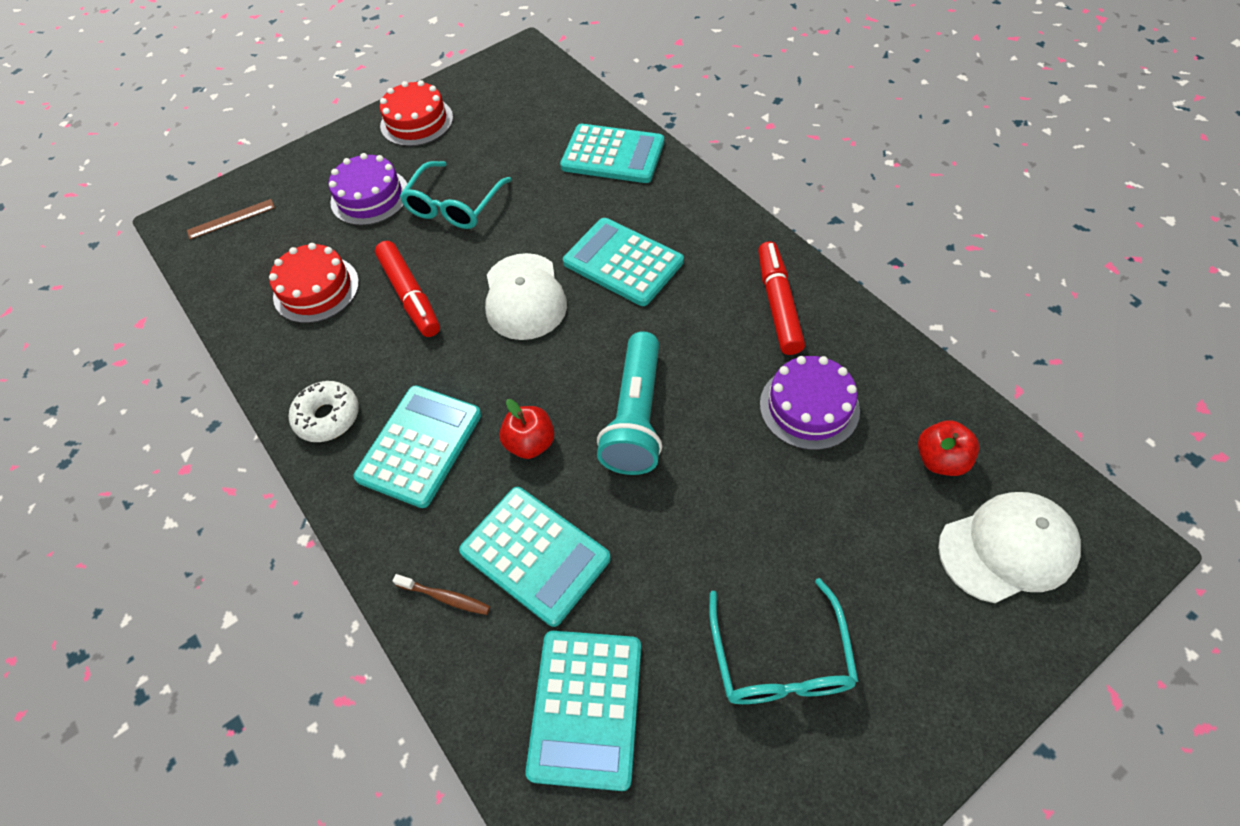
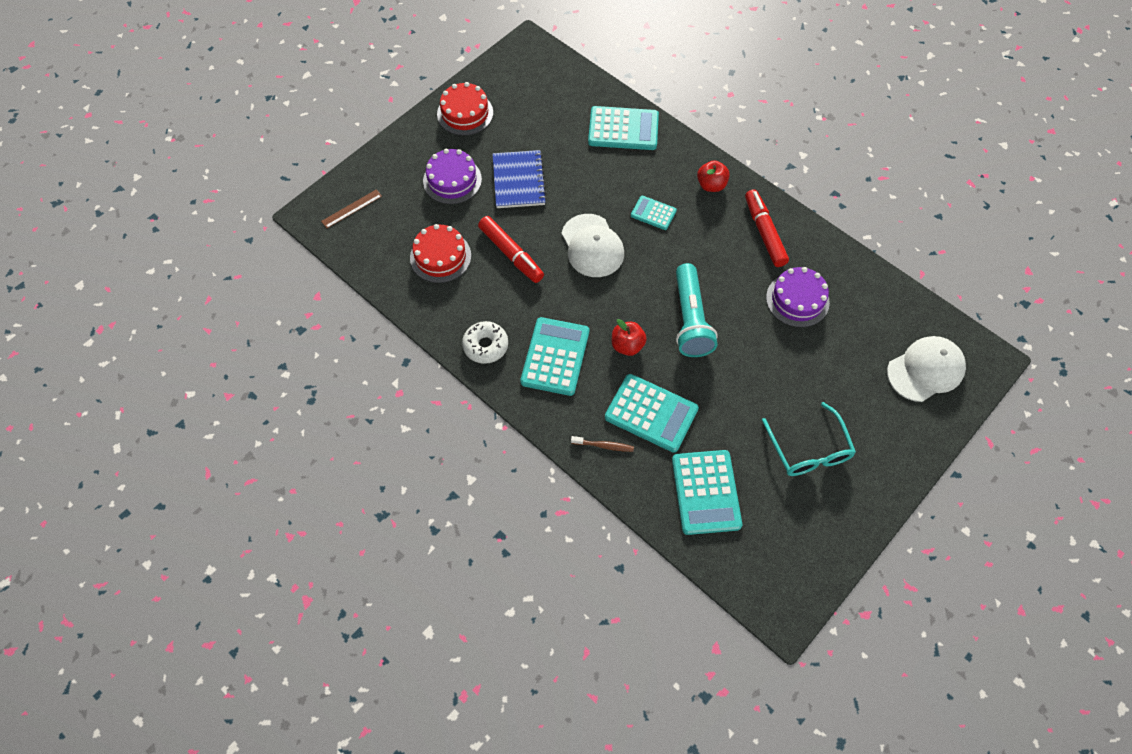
camera: 15 degrees left, 5 degrees up
(454, 205) = (519, 181): turquoise glasses -> blue notebook
(623, 262) = (653, 213): turquoise calculator -> turquoise calculator, size x0.55
(940, 460) = (881, 323): red apple -> red apple (711, 185)

